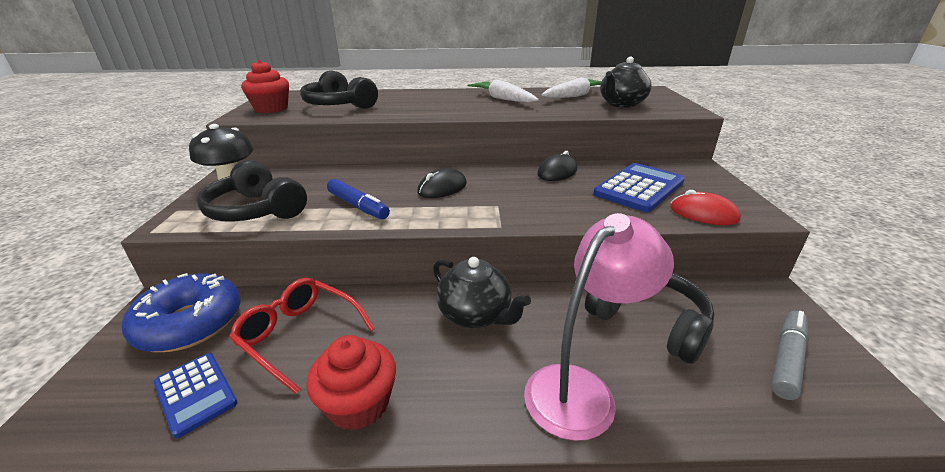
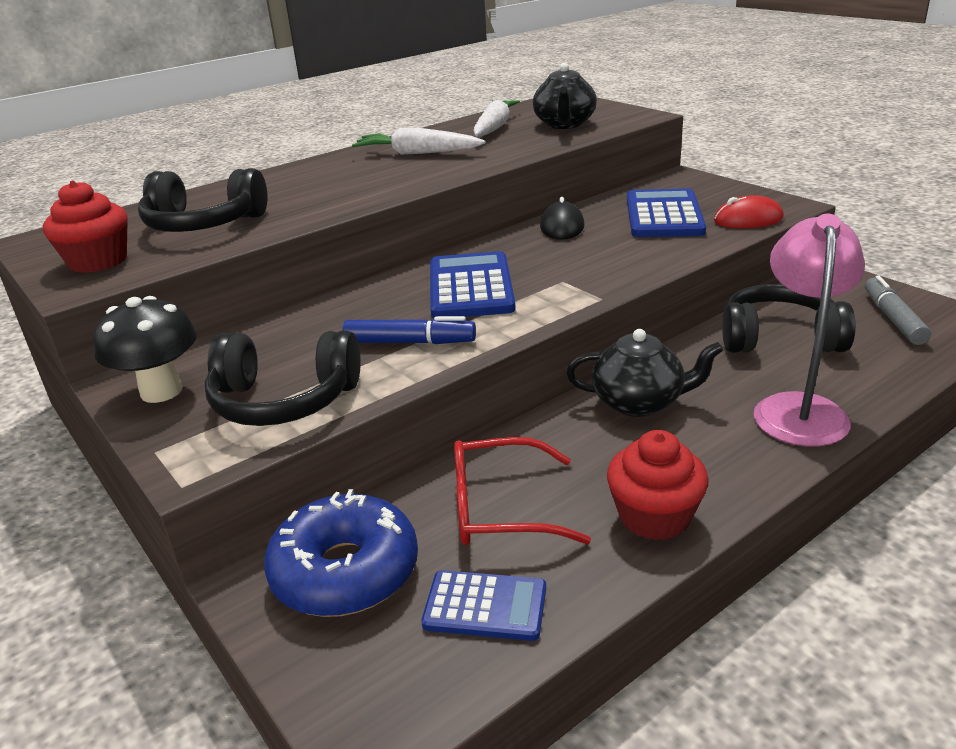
camera: 35 degrees left, 0 degrees up
(442, 188) = (470, 287): black mouse -> blue calculator

